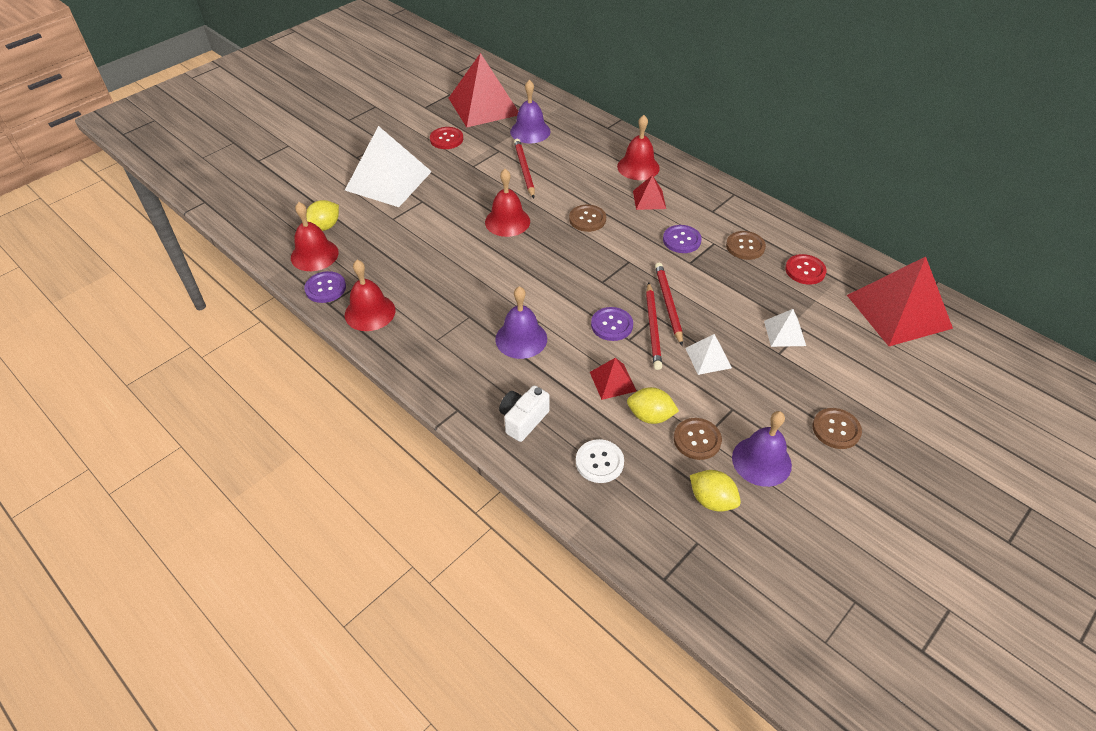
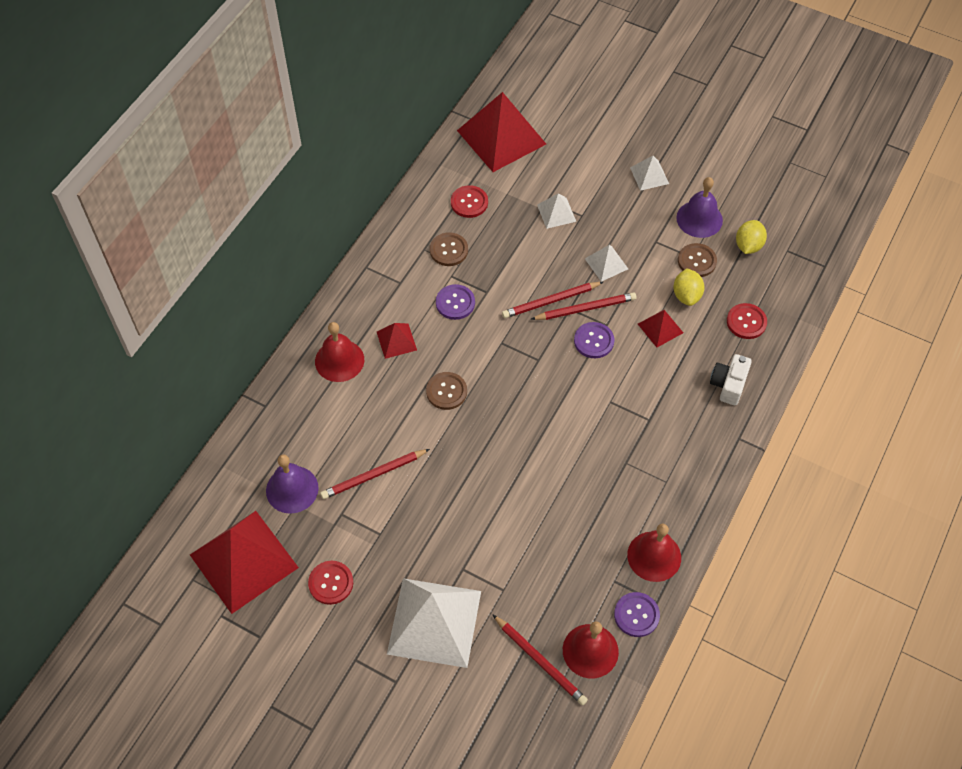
camera: 105 degrees left, 10 degrees up
(325, 226) = (540, 661): yellow lemon -> red pencil
(507, 221) = (473, 467): red bell -> none
(521, 339) = (638, 410): purple bell -> none
(523, 420) = (728, 385): white camera -> white camera turned 90 degrees clockwise
(599, 462) = (746, 322): white button -> red button
(836, 429) = (649, 175): brown button -> white pyramid

